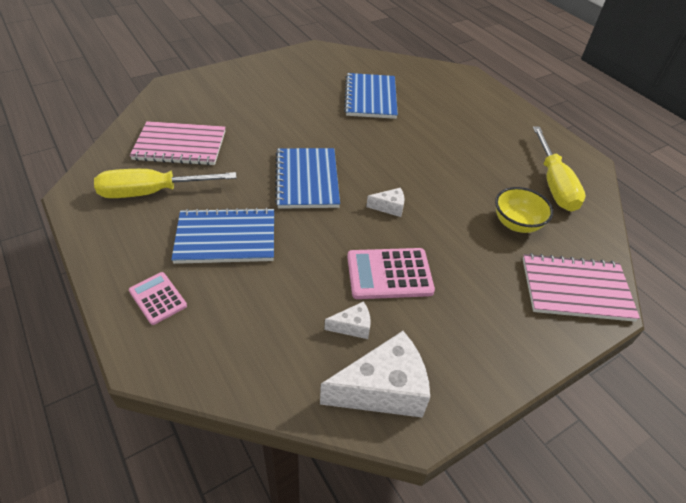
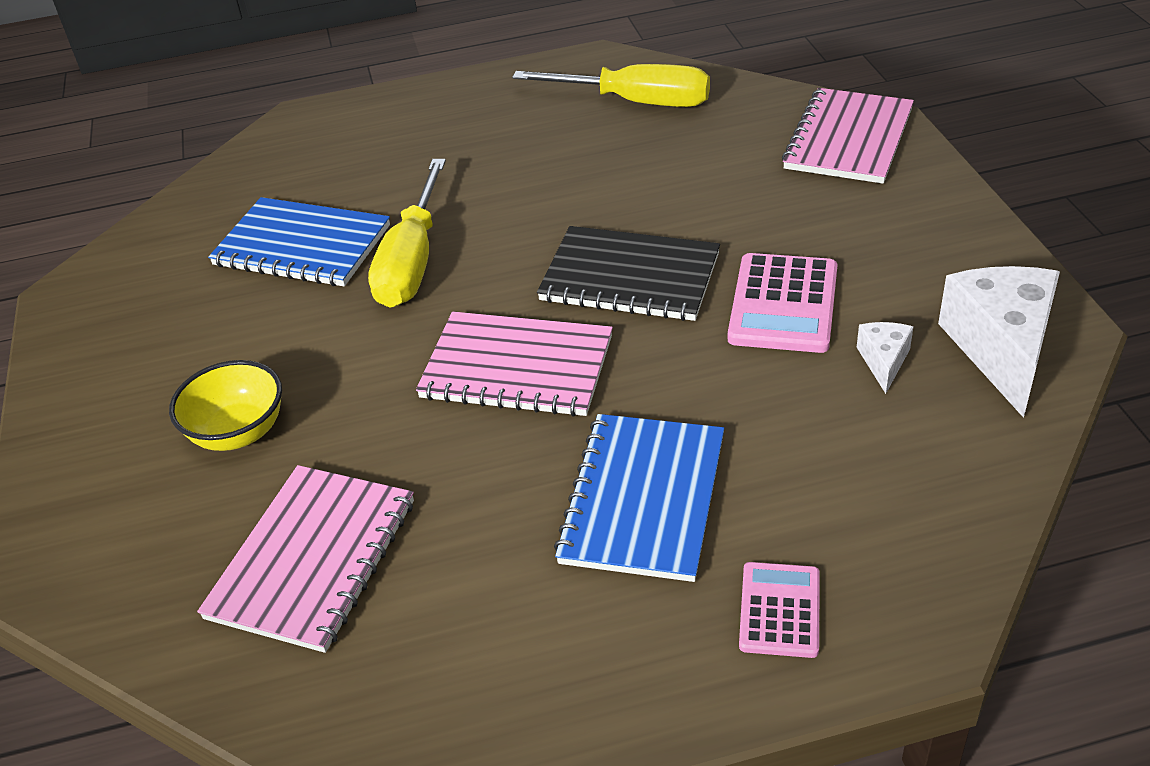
camera: 65 degrees left, 5 degrees down
(152, 192) = (462, 614): yellow screwdriver -> yellow screwdriver (412, 261)
(158, 298) = (780, 610): pink calculator -> pink calculator turned 120 degrees clockwise
(307, 180) = (517, 367): blue notebook -> pink notebook
(389, 207) = (630, 277): white cheese -> black notebook
(516, 224) = (710, 157): yellow bowl -> yellow bowl (238, 432)

